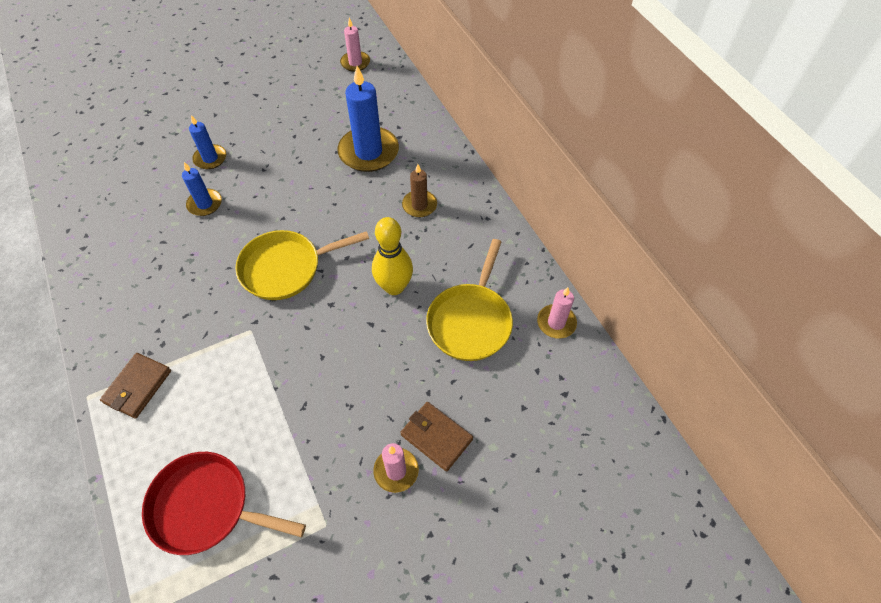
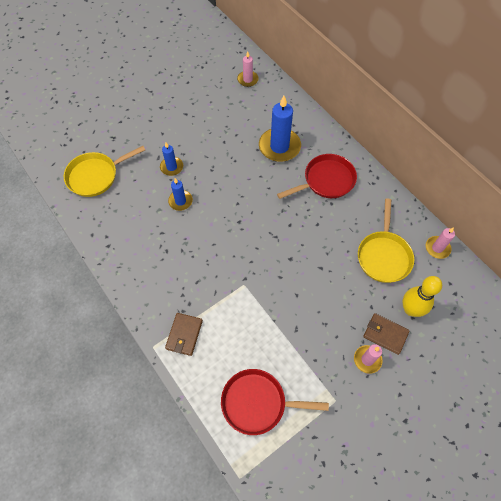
camera: 10 degrees left, 5 degrees up
(286, 268) = (252, 238): yellow pan -> yellow pan (95, 176)
(394, 287) = (328, 240): yellow bowling pin -> yellow bowling pin (411, 309)
(419, 205) = (326, 180): brown candle -> red pan

